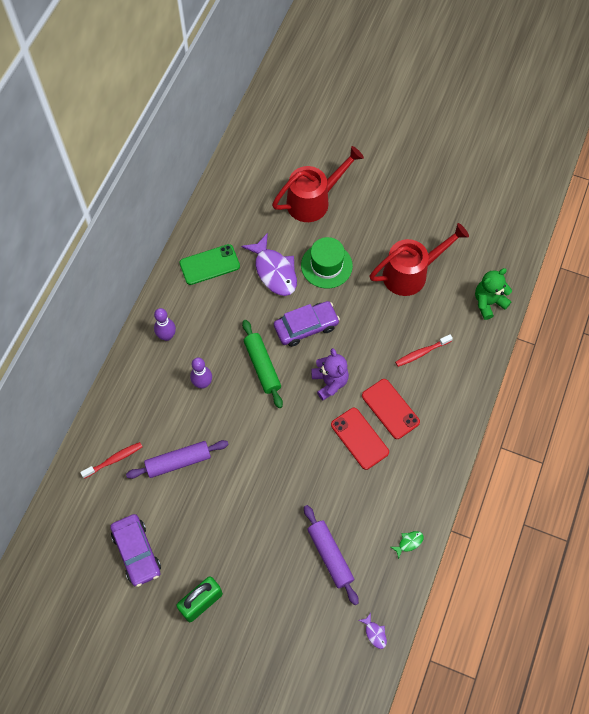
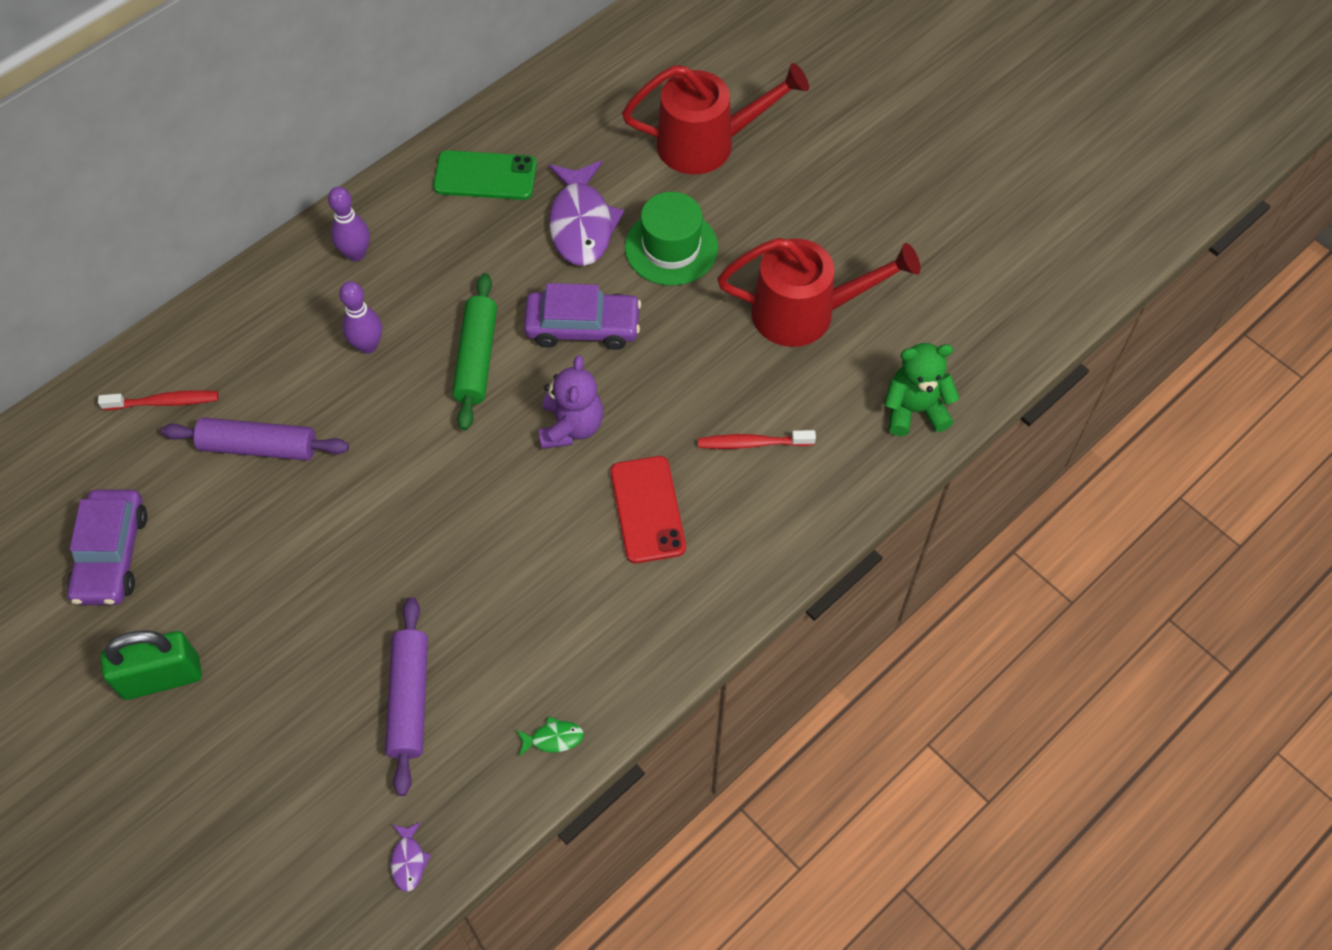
camera: 25 degrees right, 5 degrees down
(359, 438) = (568, 534): red phone -> none

